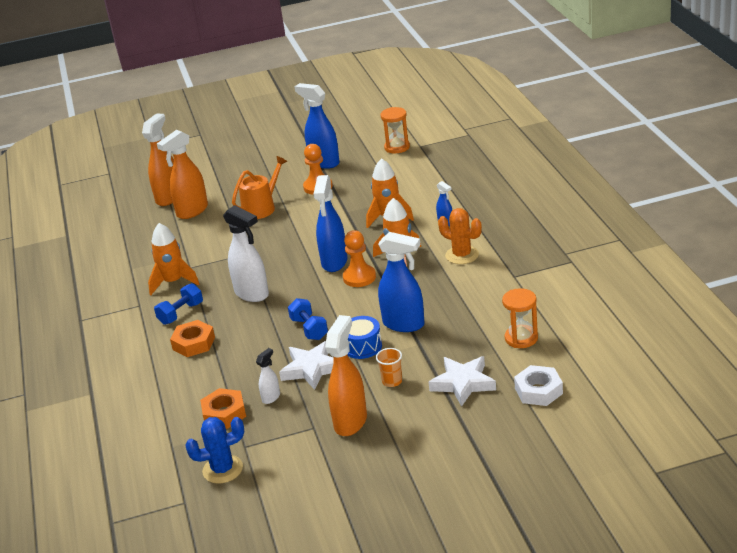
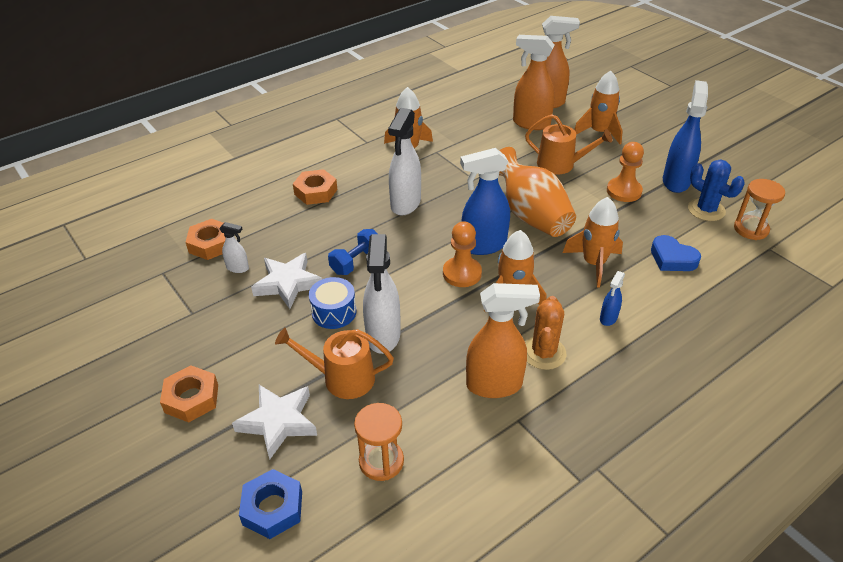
camera: 65 degrees right, 10 degrees up
(181, 313) = (360, 169): blue dumbbell -> none
(222, 469) = (128, 268): blue cactus -> blue cactus (706, 210)
(234, 181) = (599, 132): none -> orange rocket
(314, 234) = (531, 215): none -> orange vase
(351, 421) = (202, 339): orange spray bottle -> orange spray bottle (495, 385)
(392, 381) = (275, 354): orange cup -> none
(404, 324) = (383, 336): blue spray bottle -> white spray bottle
(405, 184) = (672, 258): none -> blue heart
(415, 429) = (191, 398): none -> orange nut
(436, 348) = (342, 378): none -> orange watering can
(538, 391) = (272, 508): white nut -> blue nut

